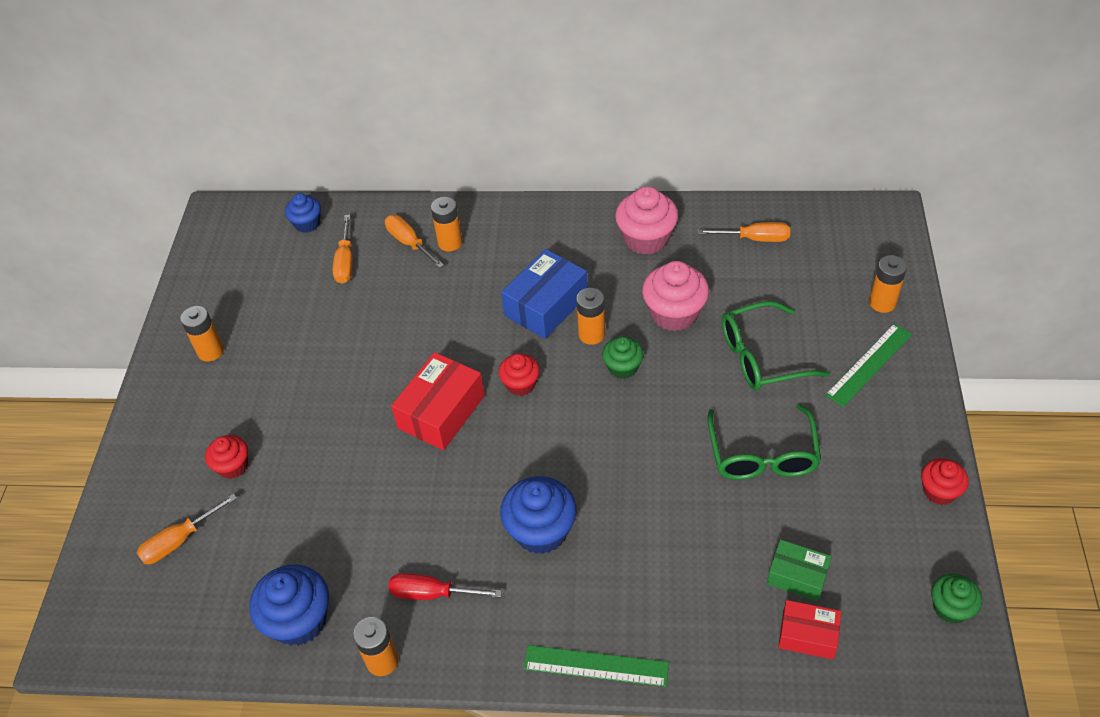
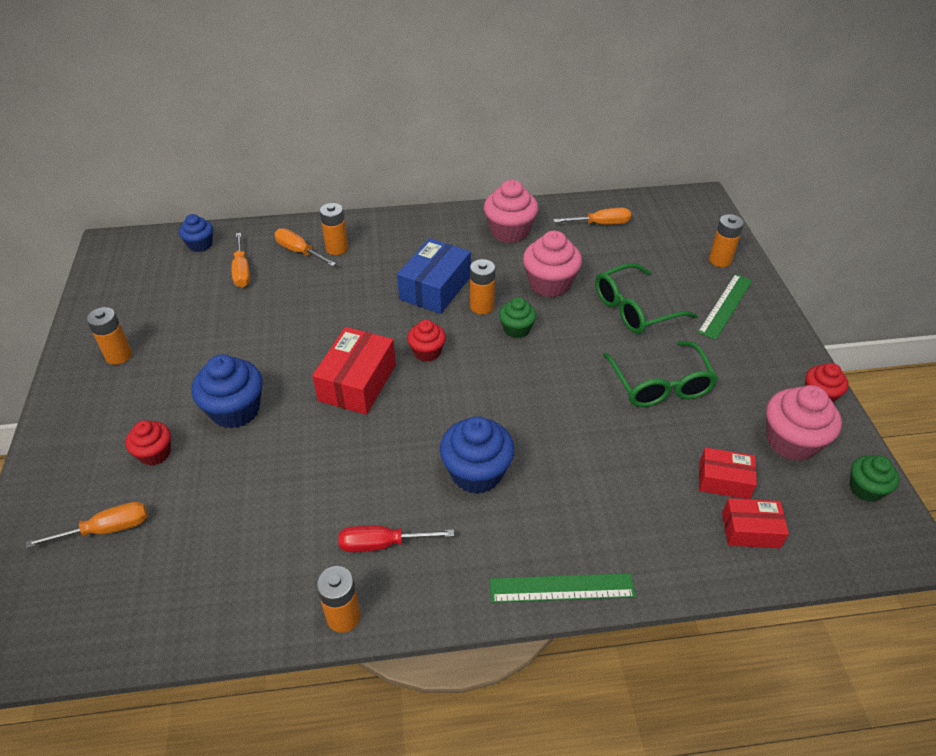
camera: 15 degrees left, 5 degrees down
(180, 540) = (106, 530): orange screwdriver -> orange screwdriver turned 150 degrees counterclockwise
(299, 620) = (247, 589): blue cupcake -> blue cupcake (235, 410)
(797, 576) = (724, 480): green box -> red box
(887, 541) = (791, 441): none -> pink cupcake

